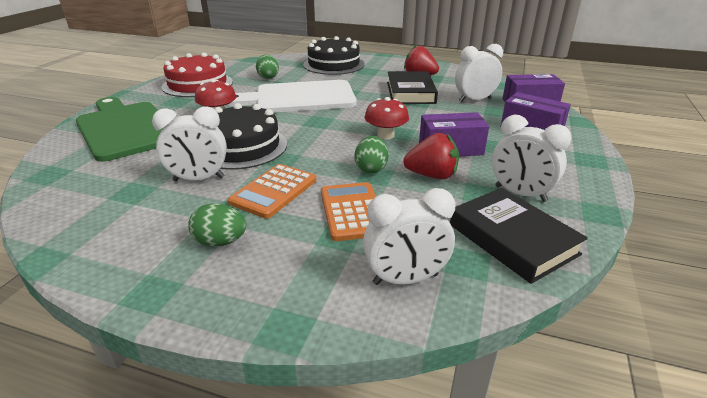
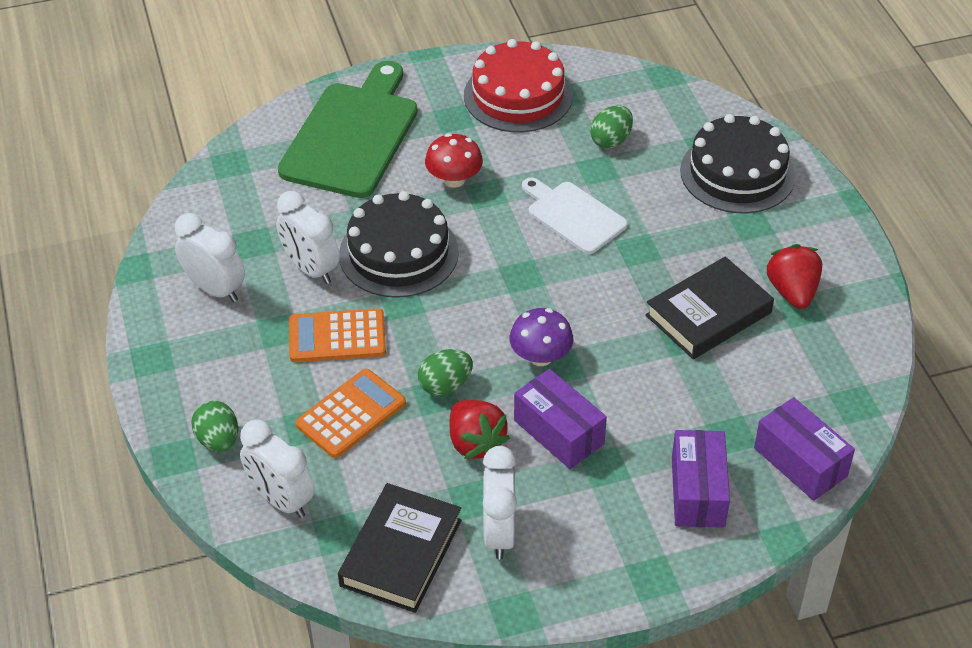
camera: 55 degrees right, 15 degrees up
(220, 242) = (235, 354): green egg -> green egg (218, 440)
(299, 98) = (573, 216): white cutting board -> white cutting board, size x0.58
(385, 135) = (540, 356): red mushroom -> purple mushroom
(474, 100) = (751, 395): white clock -> white clock (215, 289)

